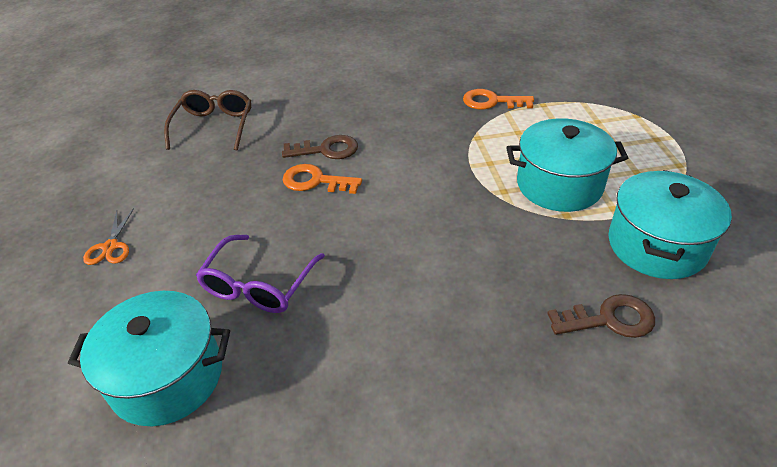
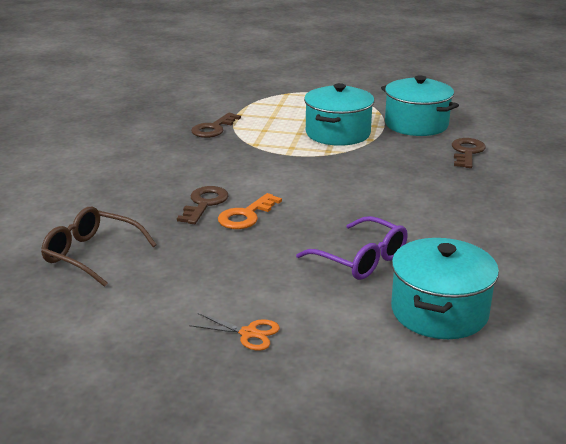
camera: 70 degrees left, 15 degrees down
(492, 102) = (214, 128): orange key -> brown key

